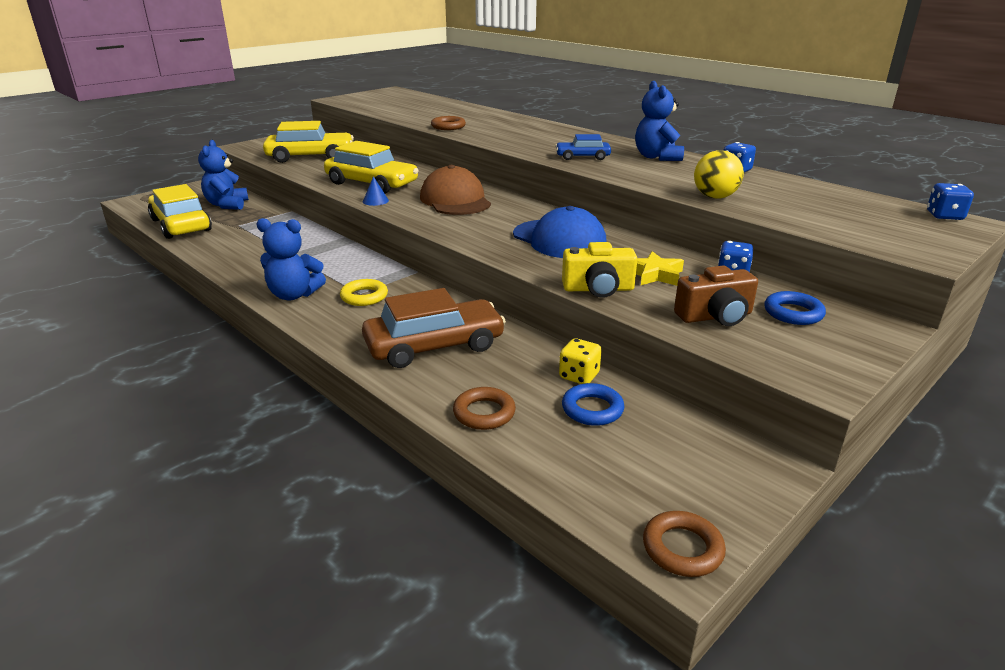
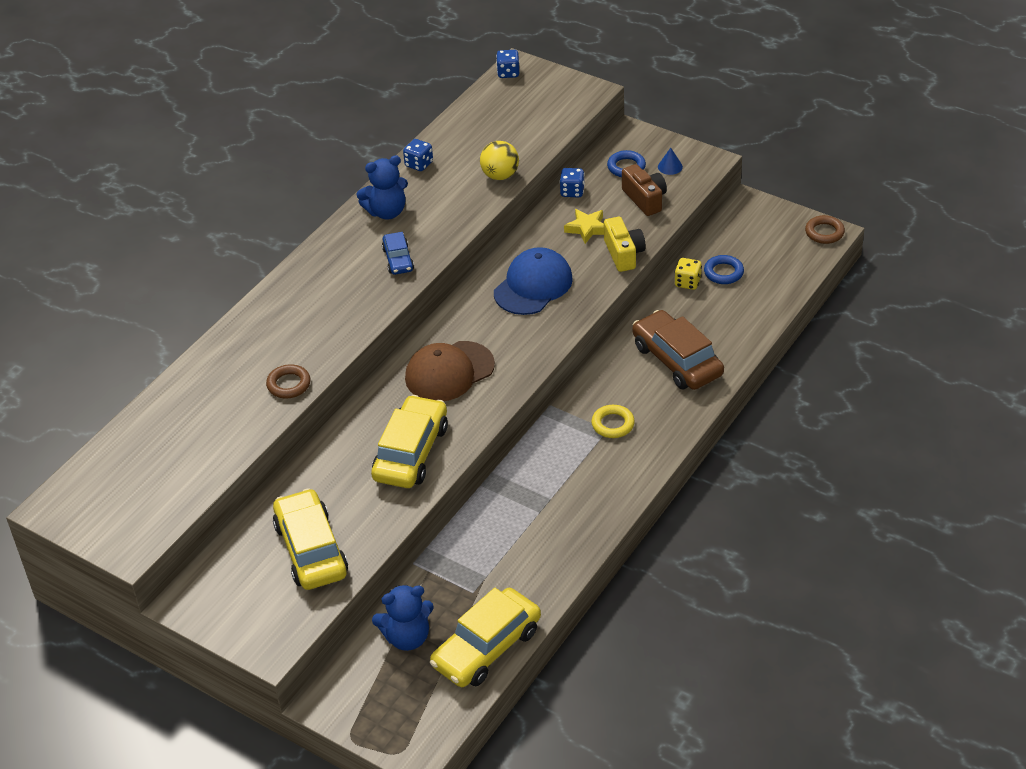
camera: 100 degrees left, 15 degrees up
(294, 295) = (626, 471): blue teddy bear -> none
(375, 201) = (468, 431): blue cone -> blue cone (670, 166)
(484, 413) = (748, 318): brown ring -> none

